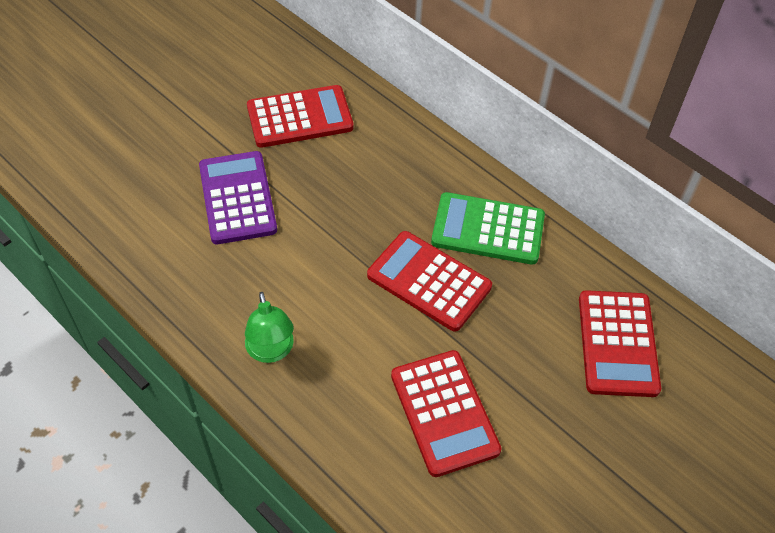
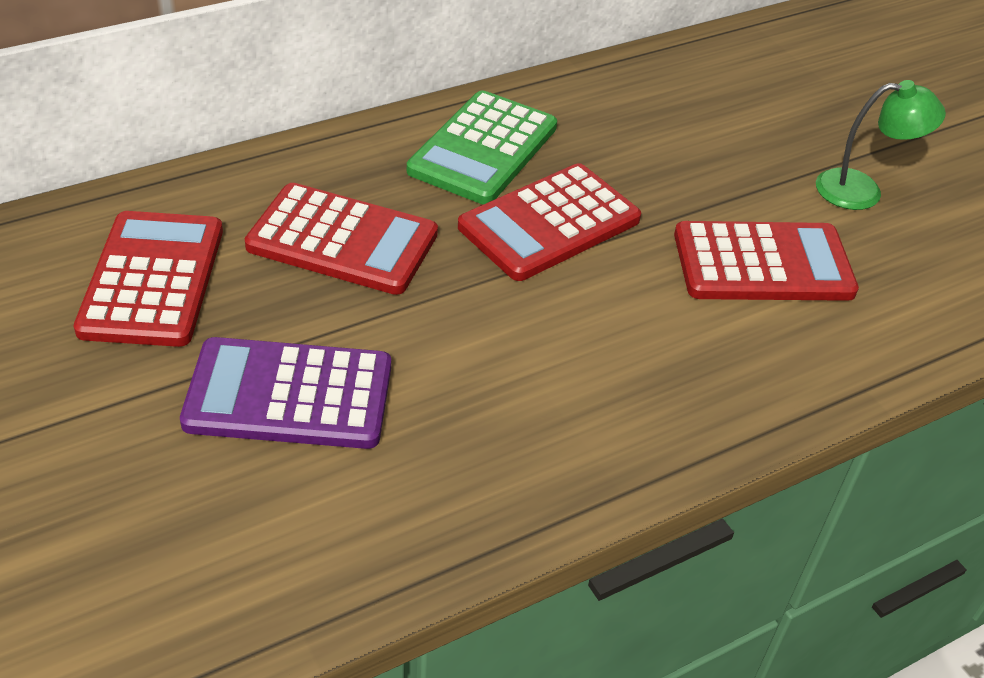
camera: 75 degrees left, 10 degrees down
(271, 351) = (620, 416): green lamp -> green lamp (862, 191)
(617, 343) = (694, 102): red calculator -> red calculator (342, 241)

